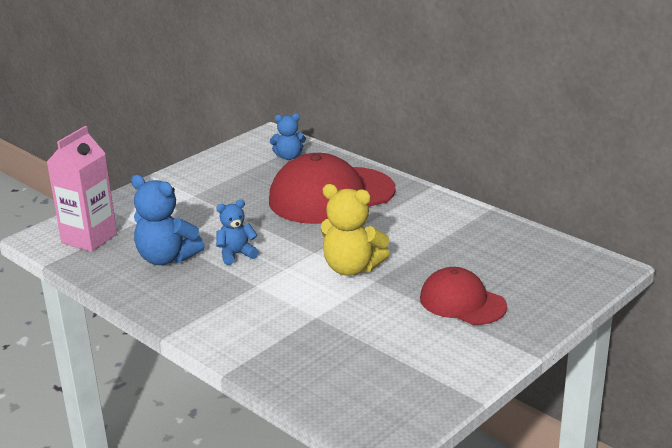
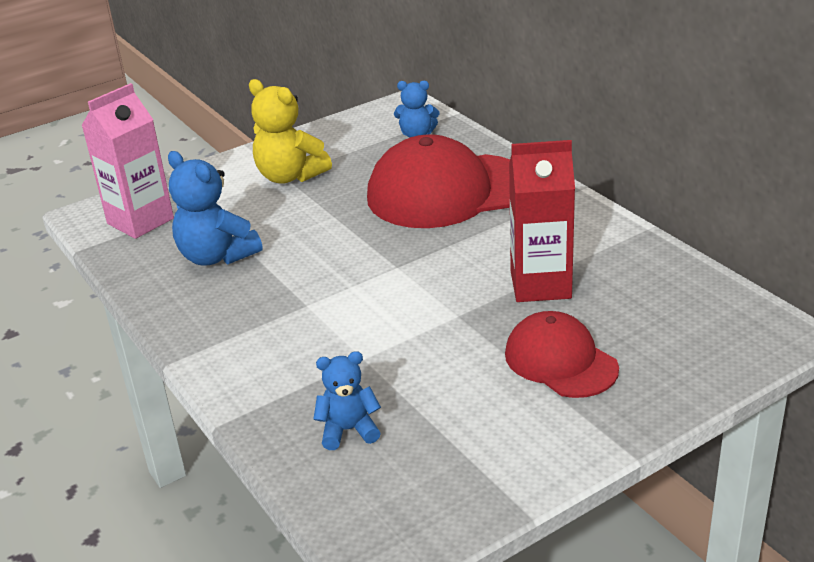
camera: 15 degrees right, 5 degrees up
(236, 254) = (300, 260): blue teddy bear -> blue teddy bear (348, 430)
(351, 268) = (434, 294): yellow teddy bear -> yellow teddy bear (290, 176)
(427, 254) = (540, 285): none -> red carton

